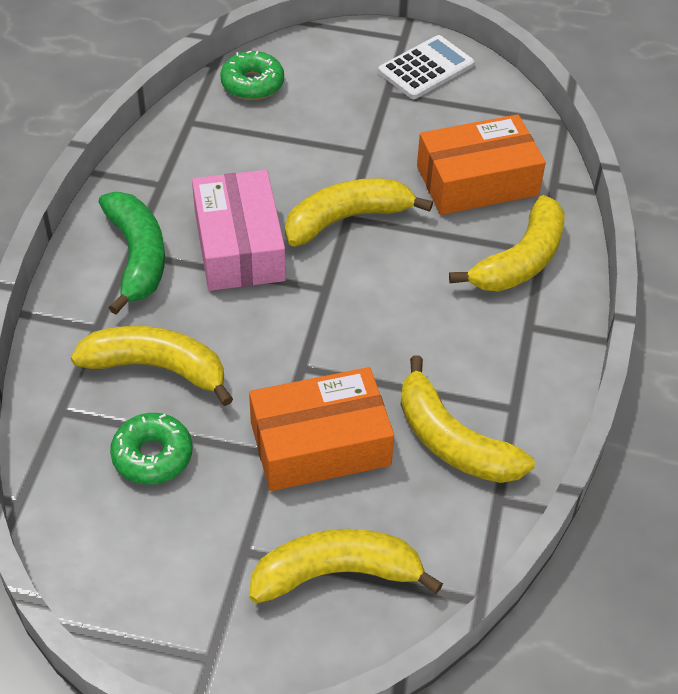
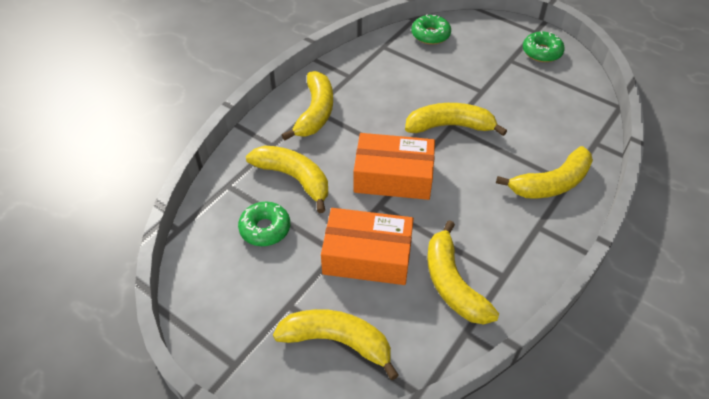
camera: 25 degrees right, 0 degrees up
(137, 257) = (315, 112): green banana -> yellow banana
(239, 246) = (377, 123): pink box -> none
(426, 68) = (541, 52): white calculator -> green donut
(477, 181) = (544, 126): orange box -> orange box (393, 176)

